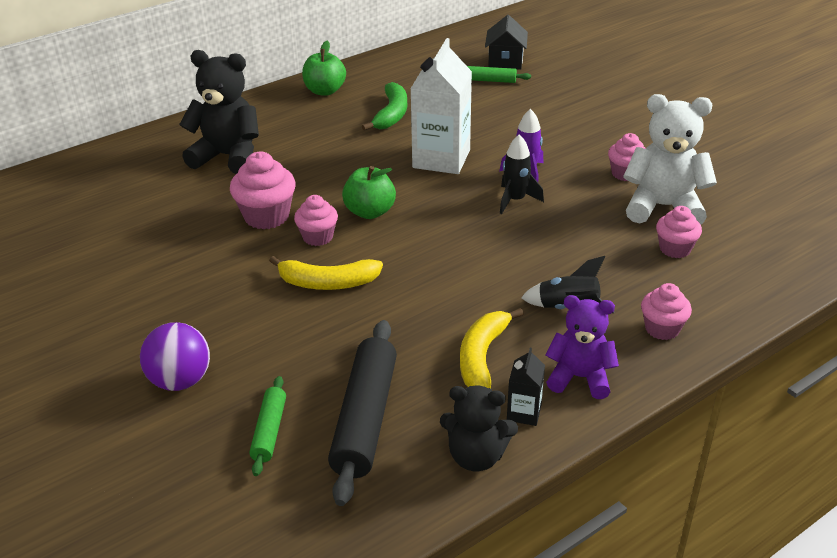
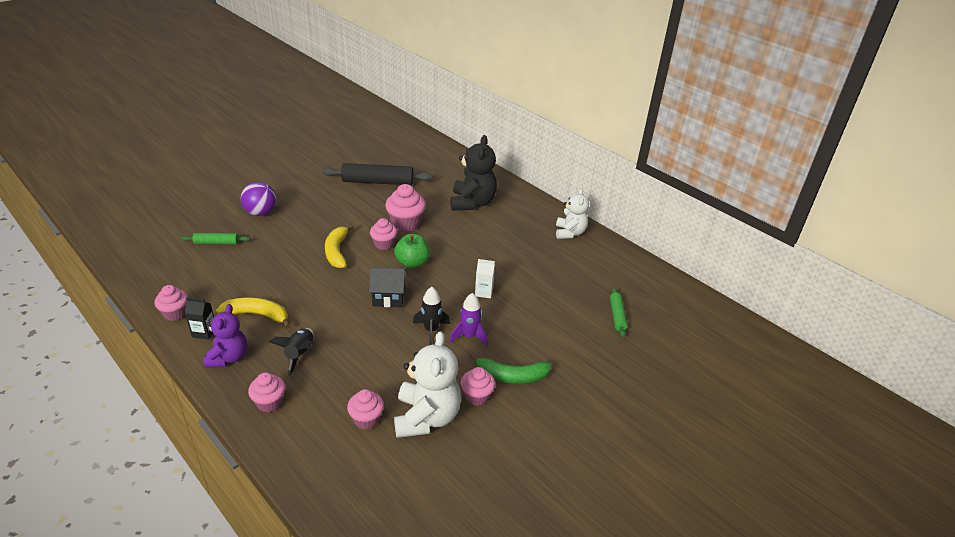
camera: 80 degrees right, 0 degrees up
(325, 91) = (570, 233): green apple -> white teddy bear
(365, 419) = (216, 273): black rolling pin -> black rolling pin (377, 182)
(391, 114) = (543, 265): green banana -> green banana (511, 376)
(441, 159) = (484, 292): white carton -> white carton, size x0.46
(476, 456) = (175, 313): black teddy bear -> pink cupcake
(505, 61) = (657, 325): black house -> black house (388, 297)

